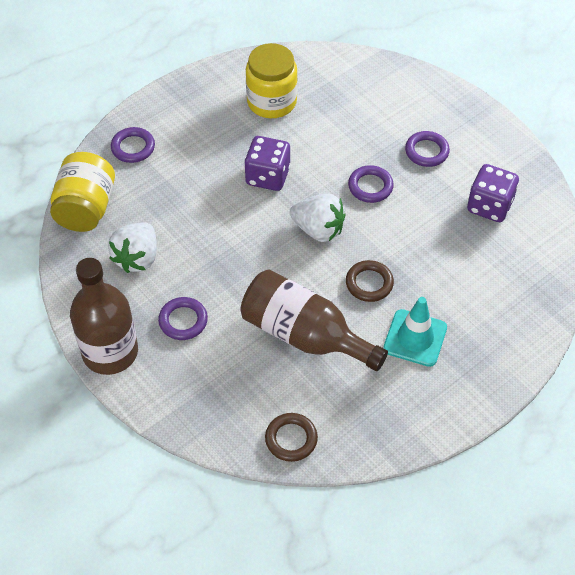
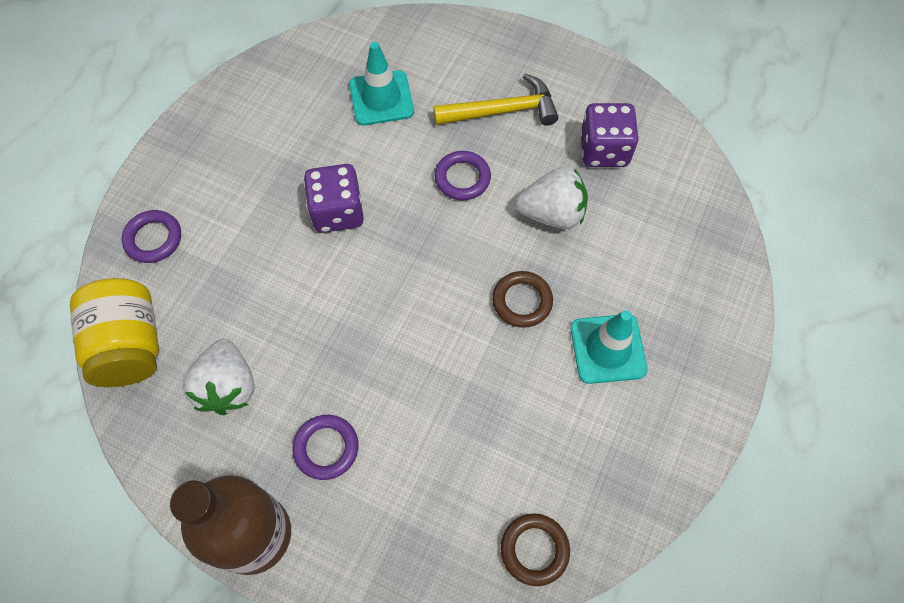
camera: 25 degrees left, 10 degrees up
(271, 102) = (296, 115): yellow jar -> none
(304, 335) = (481, 401): brown bottle -> none
(318, 229) = (430, 256): white strawberry -> white strawberry (552, 213)
(339, 111) = (381, 98): none -> turquoise traffic cone
(426, 151) = (503, 111): purple ring -> yellow hammer

